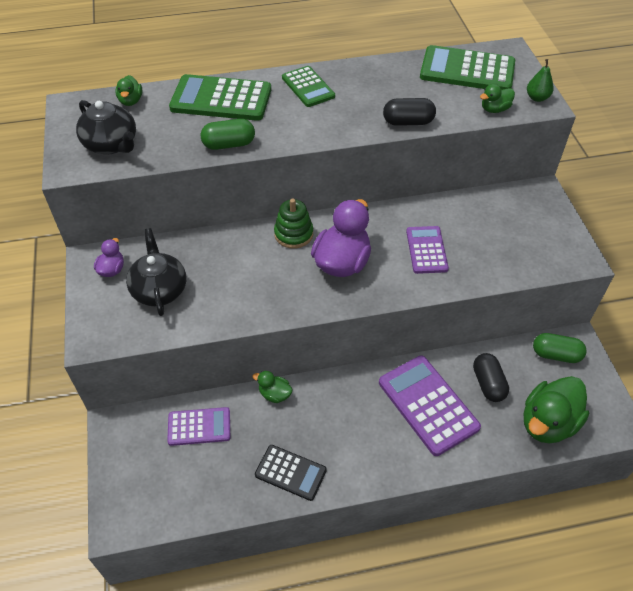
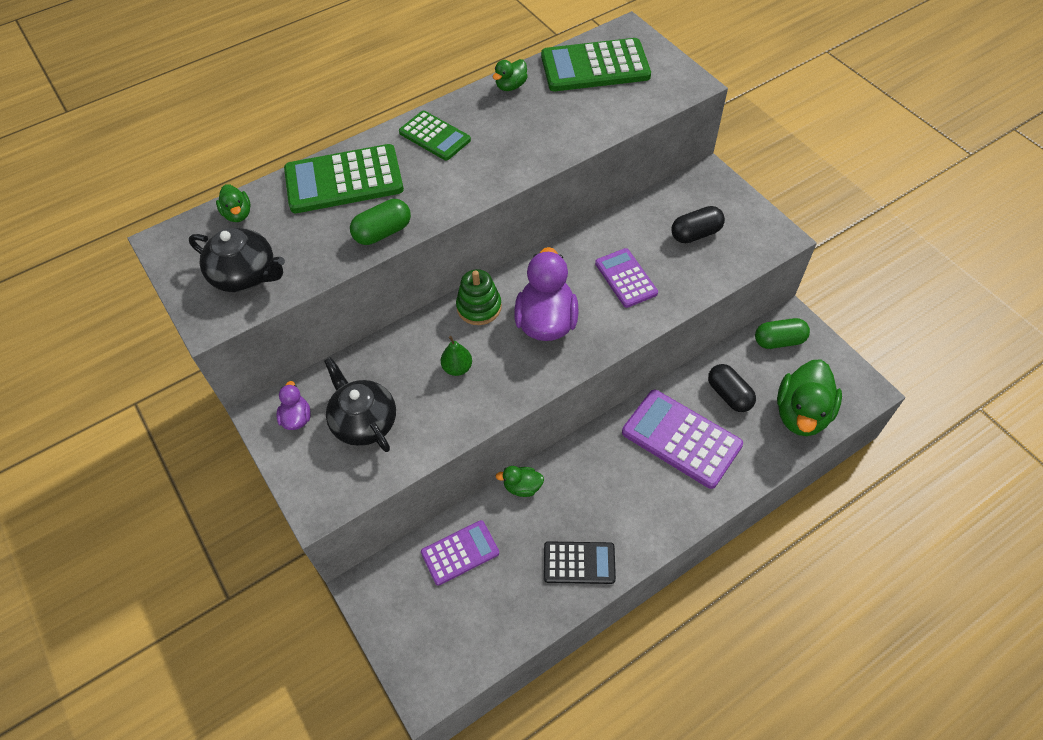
camera: 20 degrees left, 5 degrees up
(408, 122) = (563, 146): black capsule -> black capsule (695, 234)
(494, 109) = (645, 104): green duck -> green duck (511, 86)
(537, 98) = (681, 78): green pear -> green pear (457, 368)

